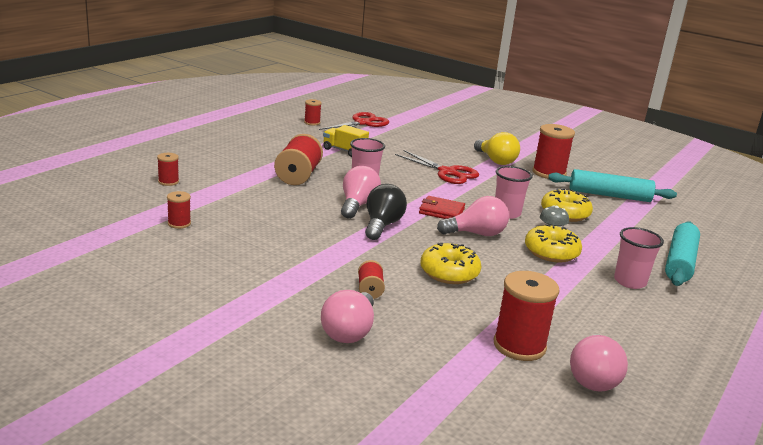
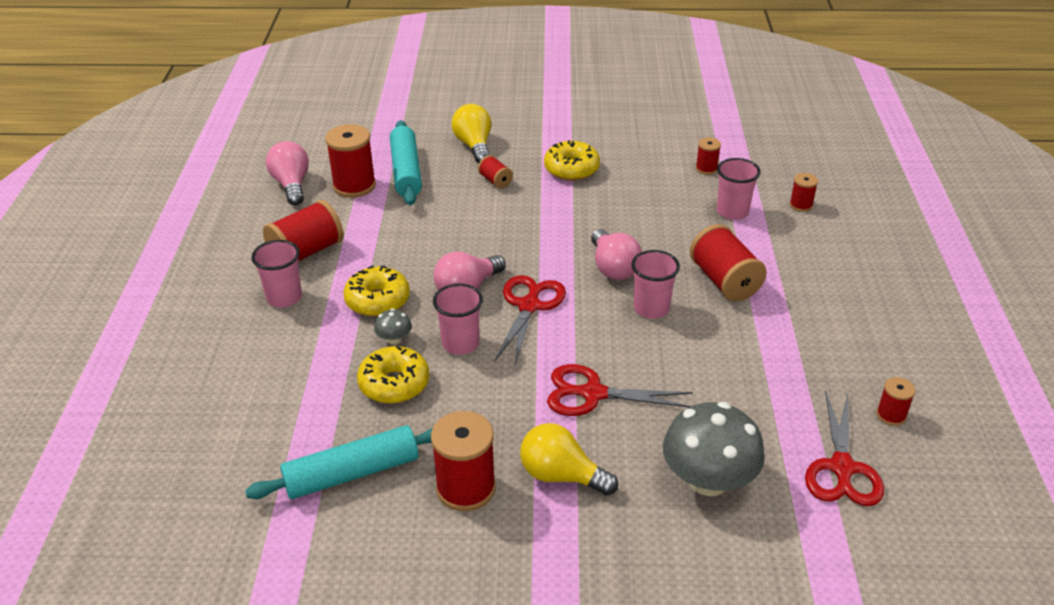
camera: 150 degrees right, 15 degrees up
(221, 197) = (732, 212): none -> pink cup
(344, 151) = (754, 364): yellow truck -> none
(349, 332) = (474, 145): pink light bulb -> yellow light bulb
(382, 225) = (561, 252): black light bulb -> none
(427, 139) = (708, 480): none -> grey mushroom
(441, 211) = (529, 306): red wallet -> red scissors
(449, 273) = (452, 226): yellow donut -> yellow donut (571, 169)
(599, 305) = (306, 252): none -> red spool
(679, 262) = (232, 359): turquoise rolling pin -> turquoise rolling pin (406, 171)

